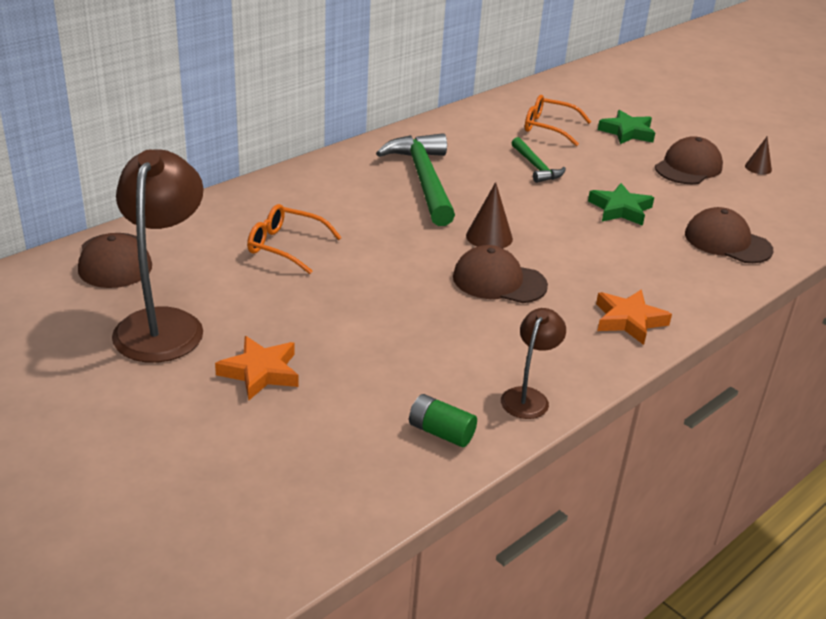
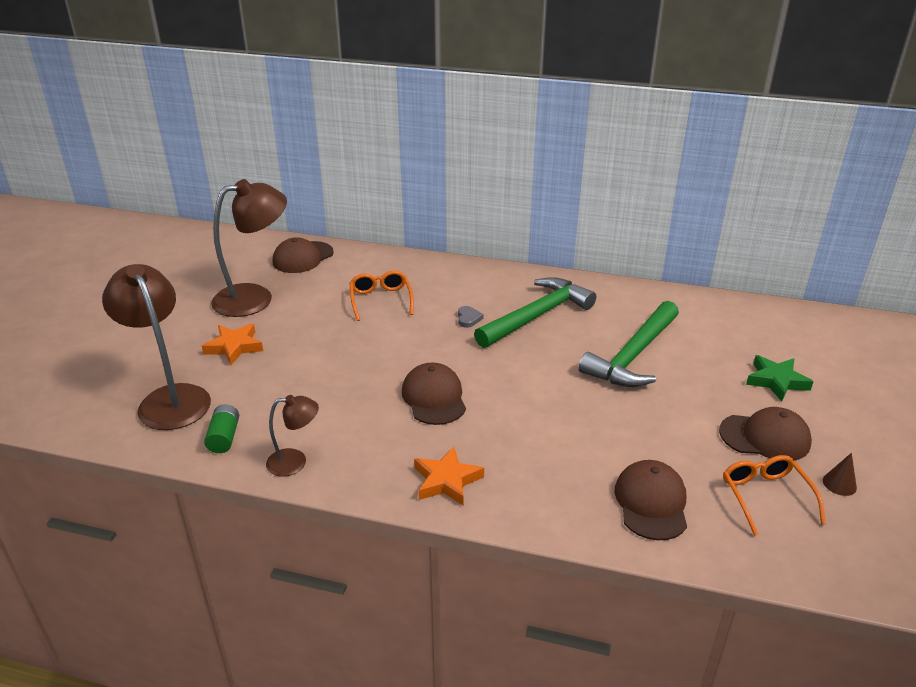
camera: 60 degrees right, 0 degrees up
(319, 453) = (170, 398): none -> brown lamp
(385, 213) = (468, 318): none -> grey heart
(489, 237) = (492, 372): brown cone -> none
(536, 167) = (633, 356): green hammer -> green hammer, size x1.91
(548, 127) = (713, 338): orange glasses -> orange glasses (765, 496)
(620, 209) = (624, 421): green star -> none

